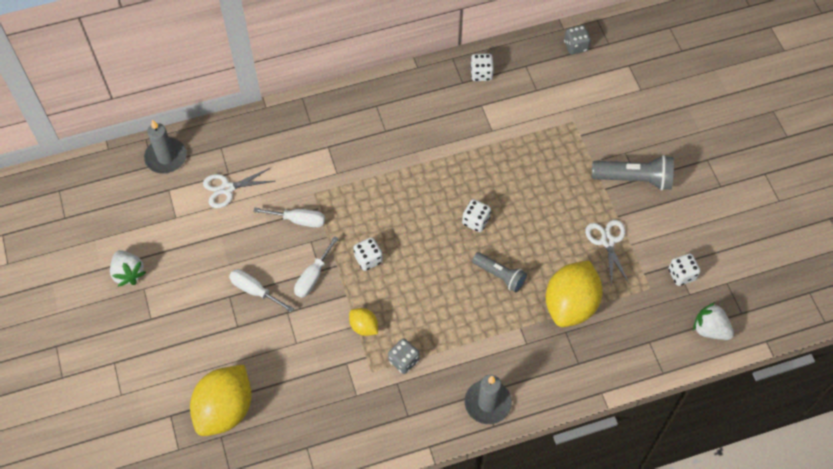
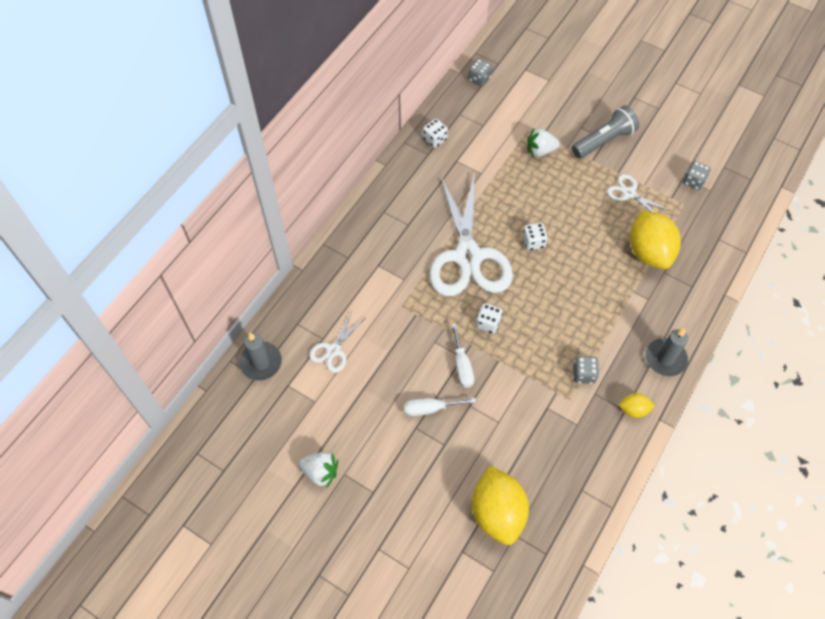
camera: 40 degrees left, 0 degrees up
(299, 220) = (411, 333): white screwdriver -> none
(364, 327) = (533, 373): yellow lemon -> yellow lemon (633, 410)
(407, 192) = (467, 256): none -> white scissors
(500, 275) = (586, 267): grey flashlight -> none
(681, 275) = (693, 181): white dice -> grey dice
(710, 329) = (744, 203): white strawberry -> white strawberry (540, 151)

